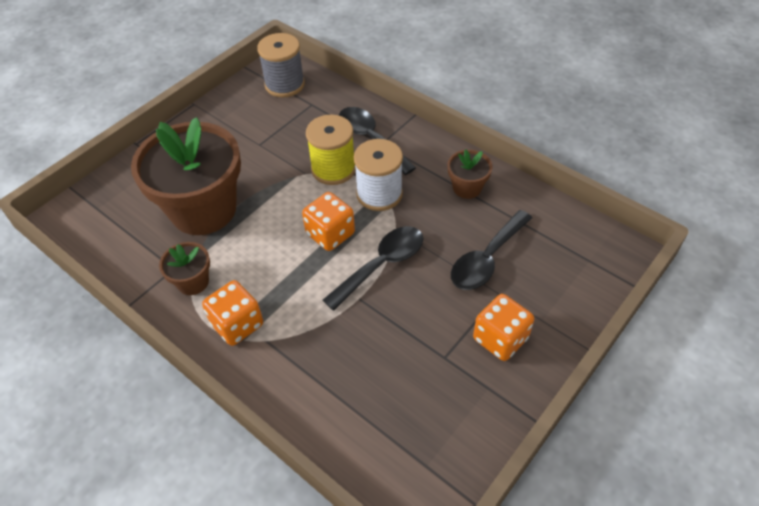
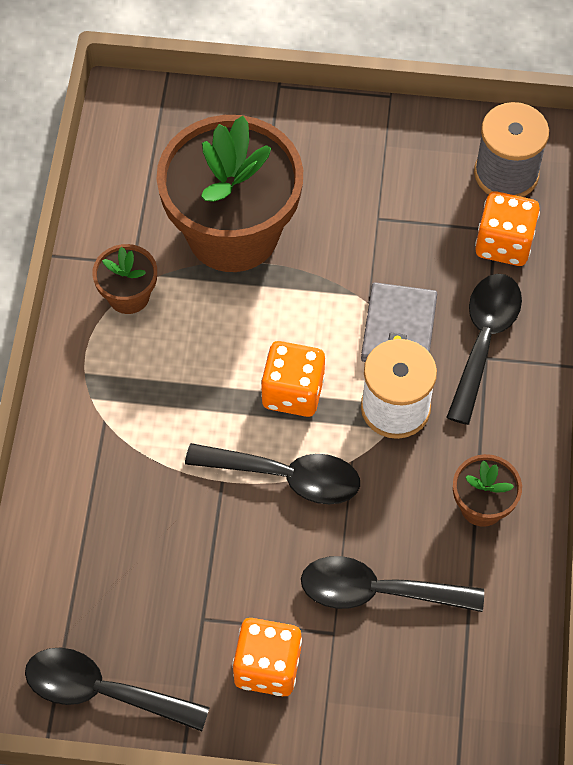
camera: 55 degrees right, 10 degrees up
(237, 324) = (105, 378): orange dice -> orange dice (504, 243)
(333, 169) = (398, 329): yellow spool -> grey wallet
(458, 444) = (103, 691): none -> black spoon

